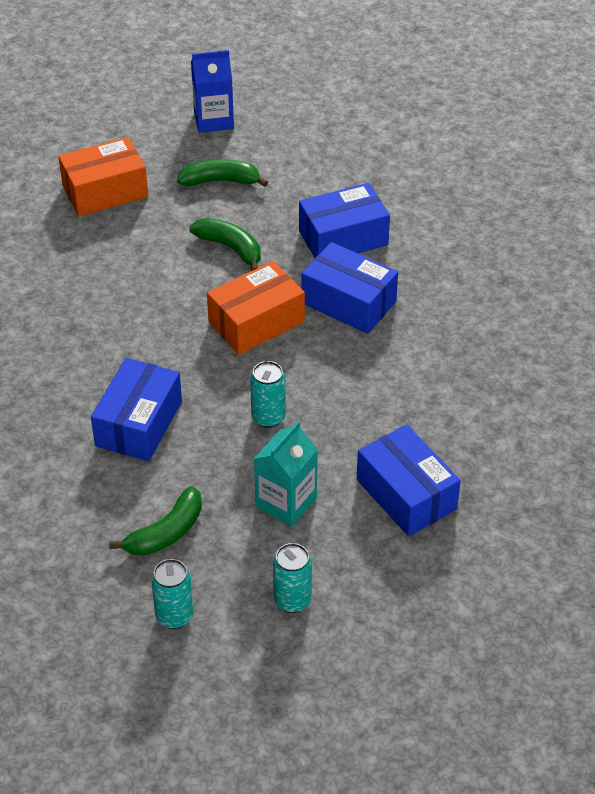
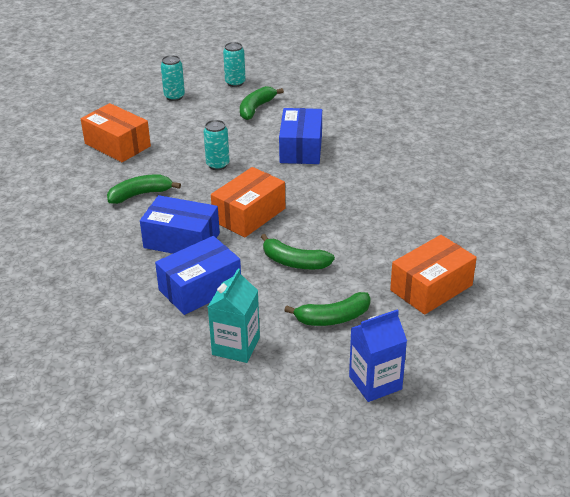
camera: 165 degrees right, 10 degrees down
(286, 502) = (191, 130): turquoise carton -> turquoise carton (236, 346)
(387, 386) = (140, 194): none -> green banana
(406, 494) = (117, 145): blue box -> orange box

